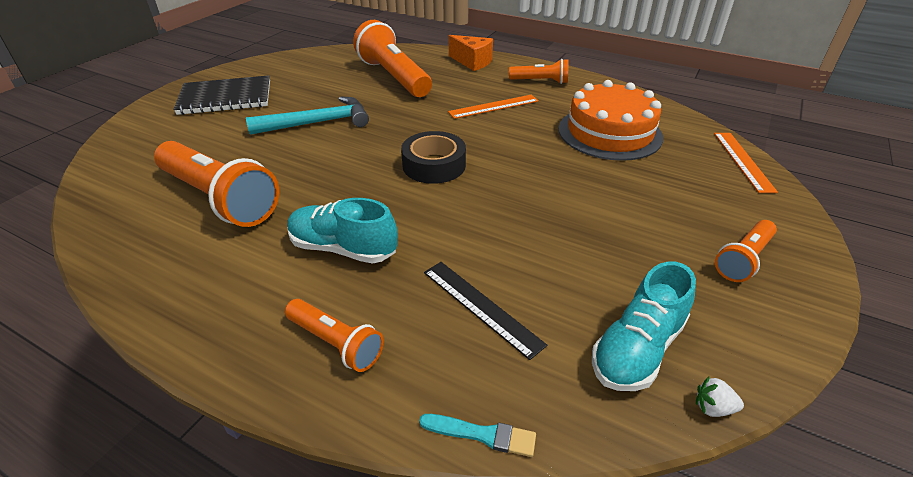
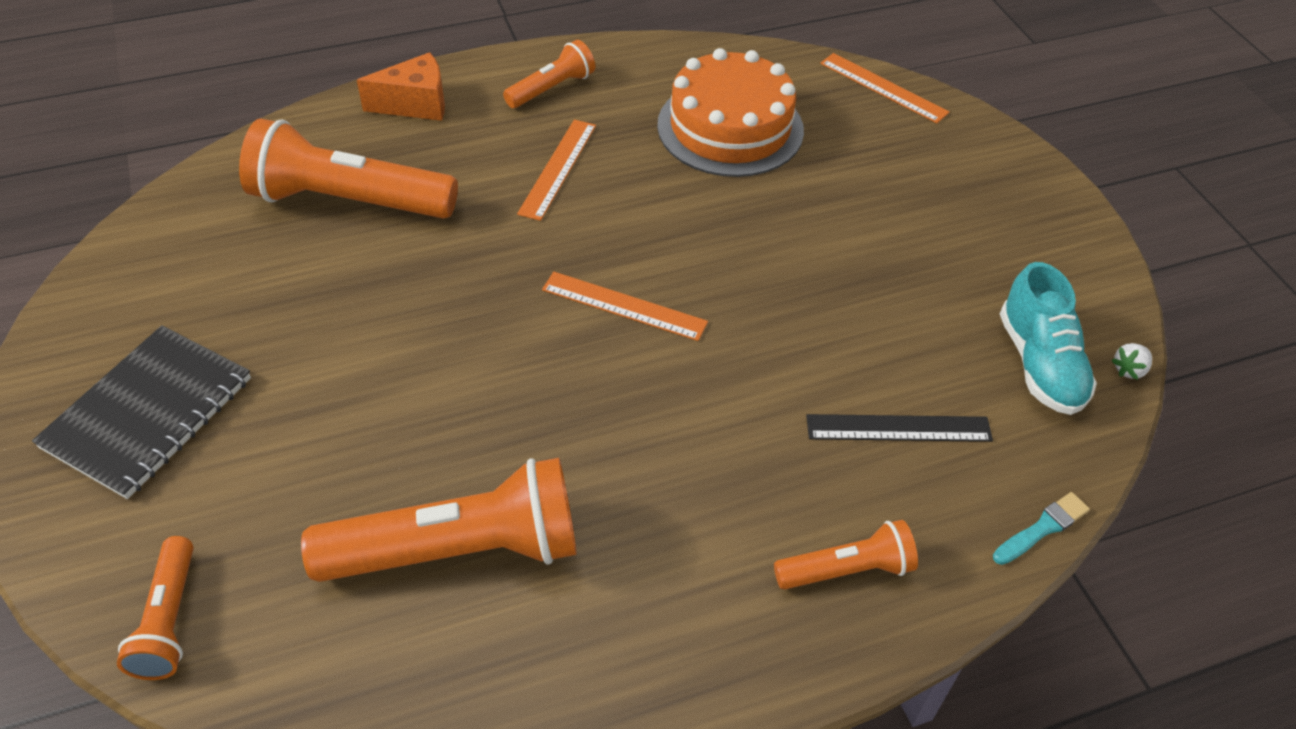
camera: 50 degrees left, 10 degrees up
(318, 123) = (379, 351): turquoise hammer -> none
(343, 248) = (700, 481): turquoise shoe -> none
(434, 165) = (624, 306): black tape -> orange ruler
(743, 259) = (1005, 213): orange flashlight -> orange flashlight (169, 620)

